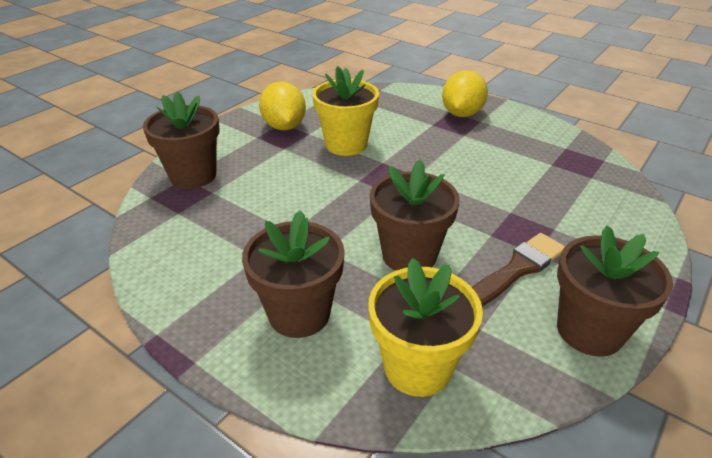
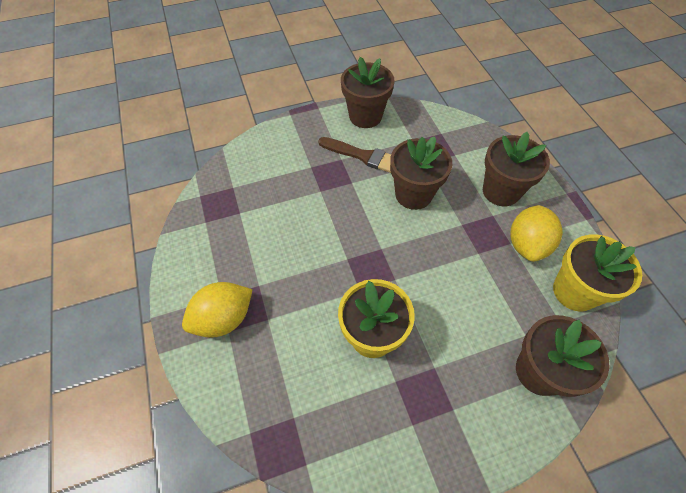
camera: 145 degrees left, 20 degrees up
(284, 126) = (414, 413): yellow lemon -> yellow lemon (527, 244)
(417, 367) = (457, 140): yellow flower pot -> yellow flower pot (574, 291)
(517, 269) = (363, 156): brown brush -> brown brush turned 150 degrees counterclockwise

